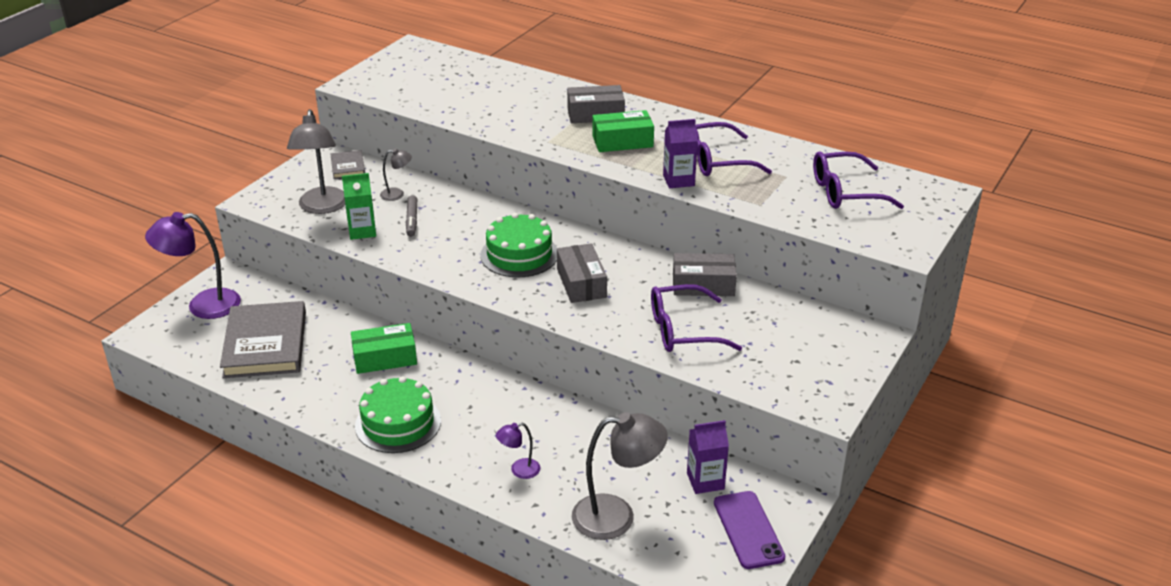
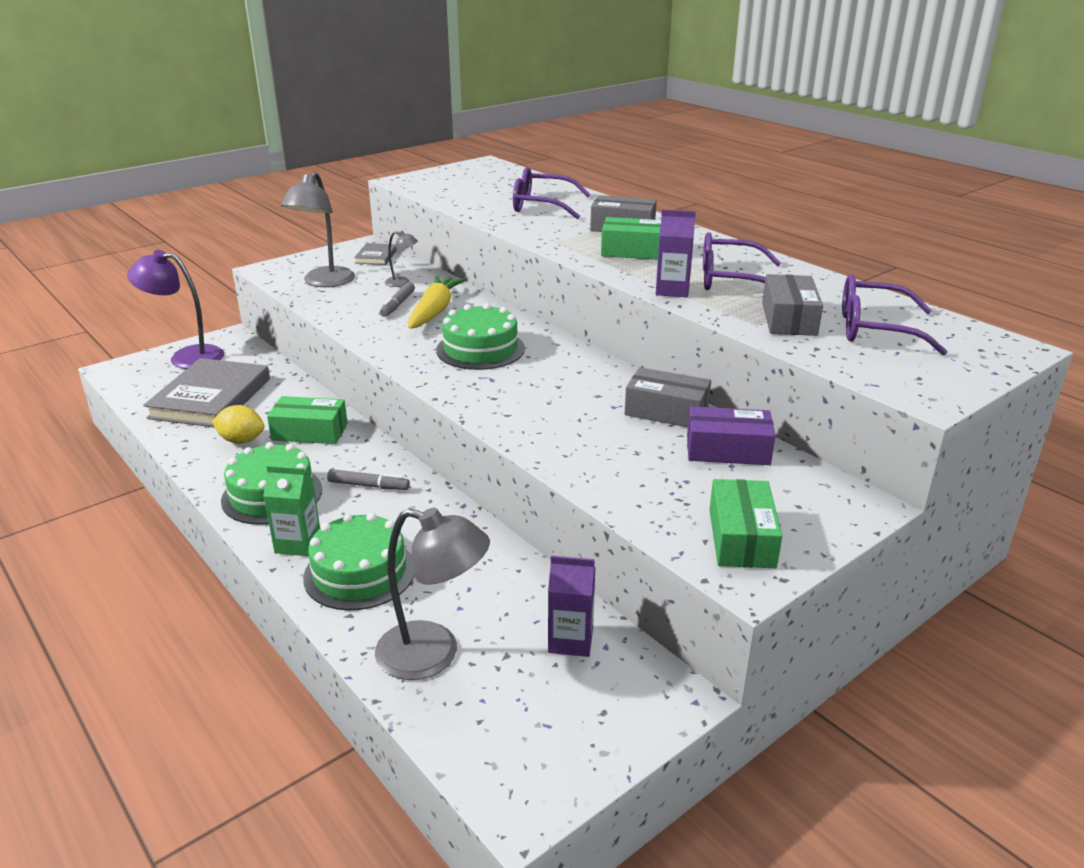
camera: 20 degrees right, 5 degrees down
(330, 380) = (241, 440): none -> yellow lemon
(362, 231) = (343, 306): green carton -> green carton (298, 544)
(450, 221) = (434, 311): none -> yellow carrot
(473, 396) = (369, 486): none -> grey marker
(519, 470) = (359, 573): purple lamp -> green cake
(581, 283) = (527, 385): grey box -> grey box (789, 319)
(682, 330) = (610, 452): purple glasses -> purple glasses (541, 206)
(748, 530) = (590, 718): purple phone -> none
(765, 310) = (727, 450): none -> purple box
(810, 380) = (741, 538): none -> green box

